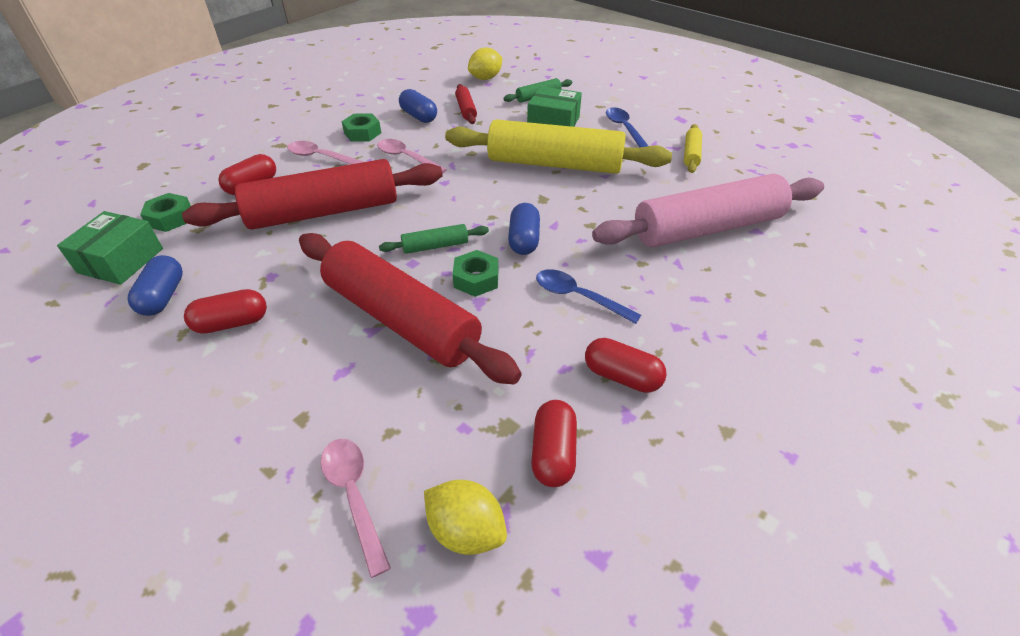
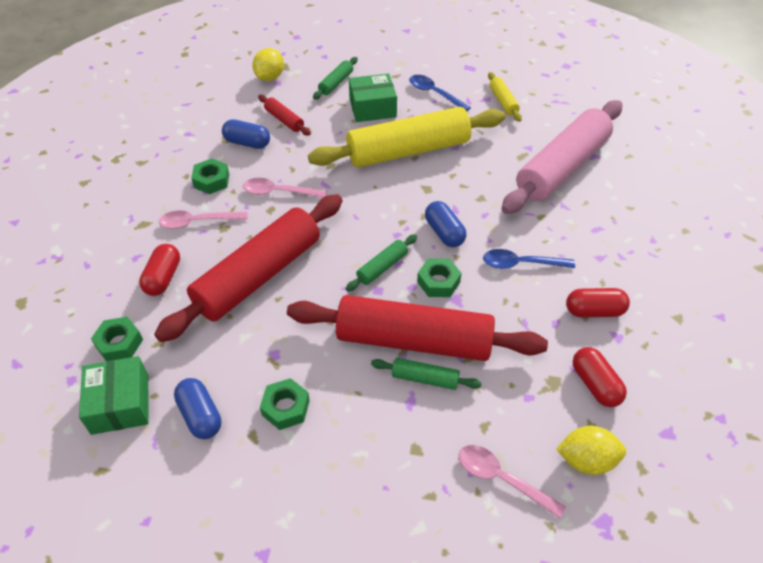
camera: 30 degrees left, 5 degrees up
(232, 323) = (286, 408): red capsule -> green nut
(377, 357) = (425, 378): none -> green rolling pin

